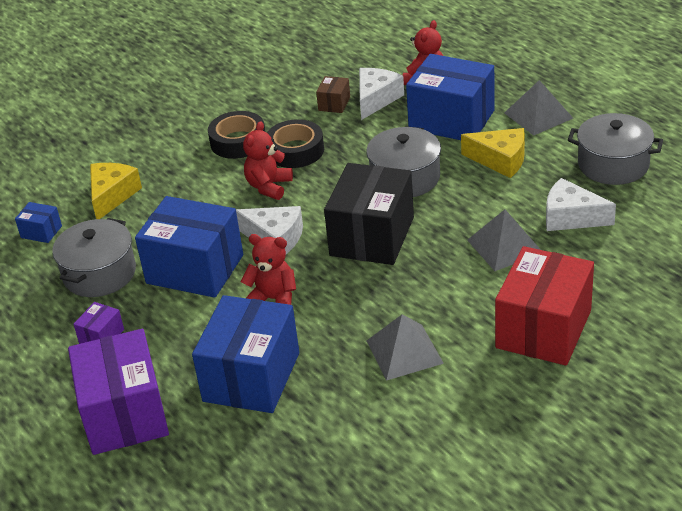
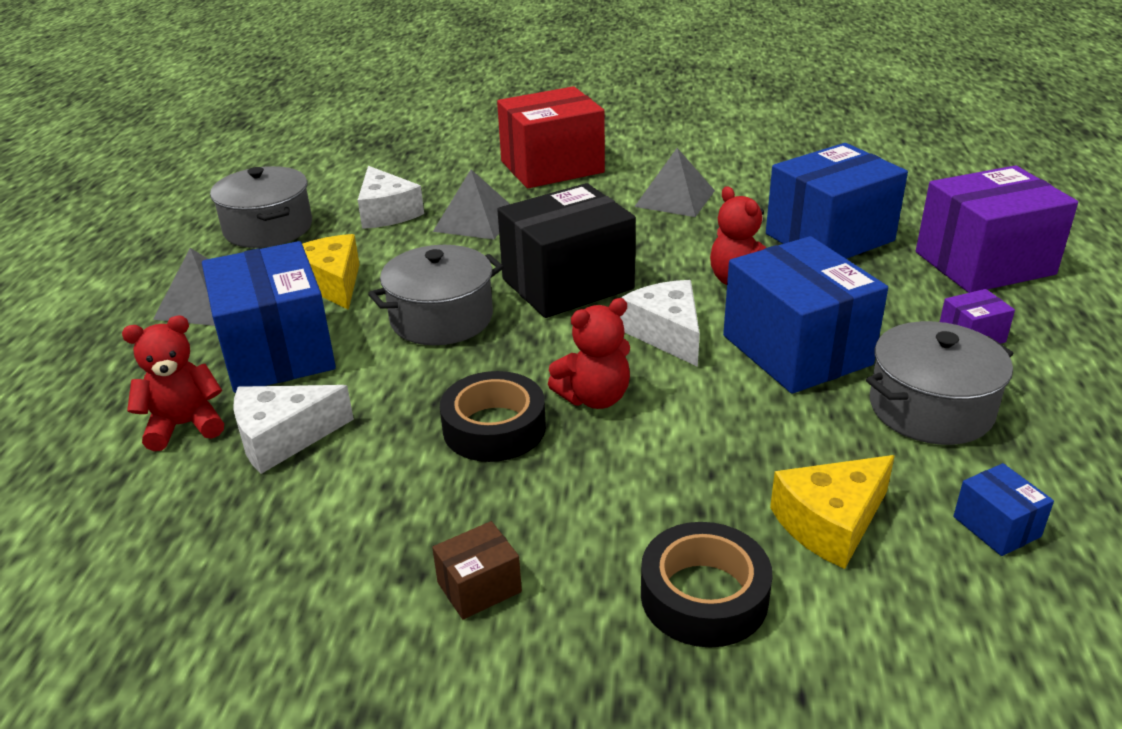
camera: 140 degrees left, 5 degrees down
(125, 414) = (984, 263): purple box -> purple box turned 45 degrees clockwise
(238, 141) = (544, 496): black tape -> black tape (704, 596)
(334, 104) = (336, 469): brown box -> brown box (479, 587)

